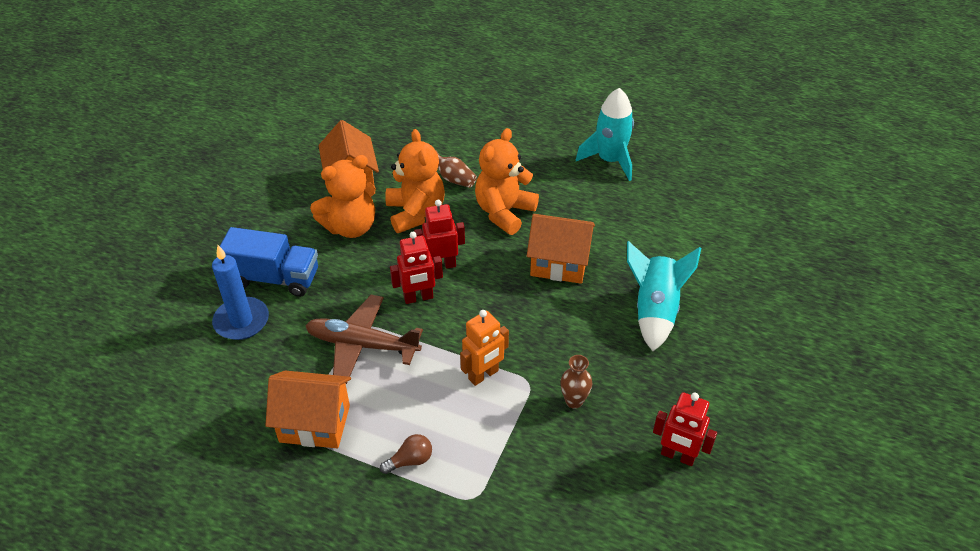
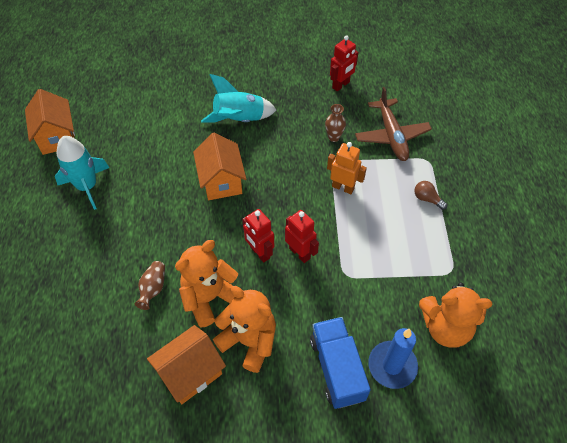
camera: 115 degrees left, 10 degrees up
(315, 423) = (439, 263): orange house -> orange house (57, 137)
(362, 345) = (362, 268): brown plane -> brown plane (391, 135)
(504, 212) = (181, 235): orange teddy bear -> orange teddy bear (445, 327)
(677, 456) = (341, 85): red robot -> red robot turned 45 degrees clockwise

